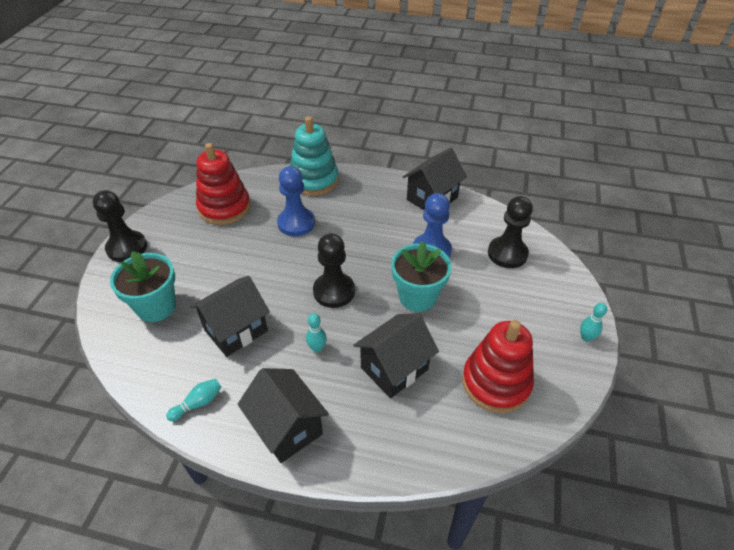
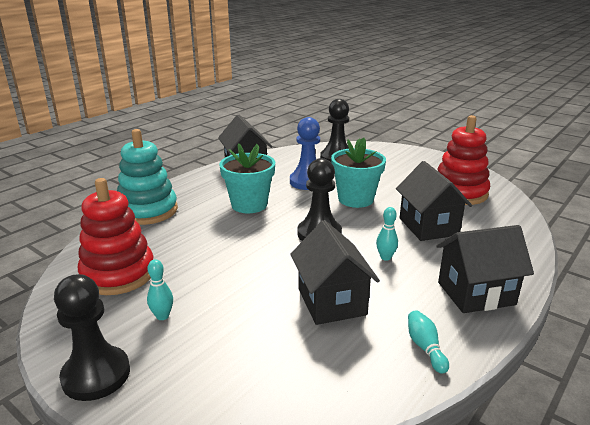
camera: 65 degrees left, 20 degrees down
(156, 307) = (246, 360): turquoise flower pot -> turquoise flower pot (249, 205)
(296, 223) = (202, 234): blue pawn -> none
(586, 337) = (433, 157): turquoise bowling pin -> turquoise bowling pin (162, 316)

